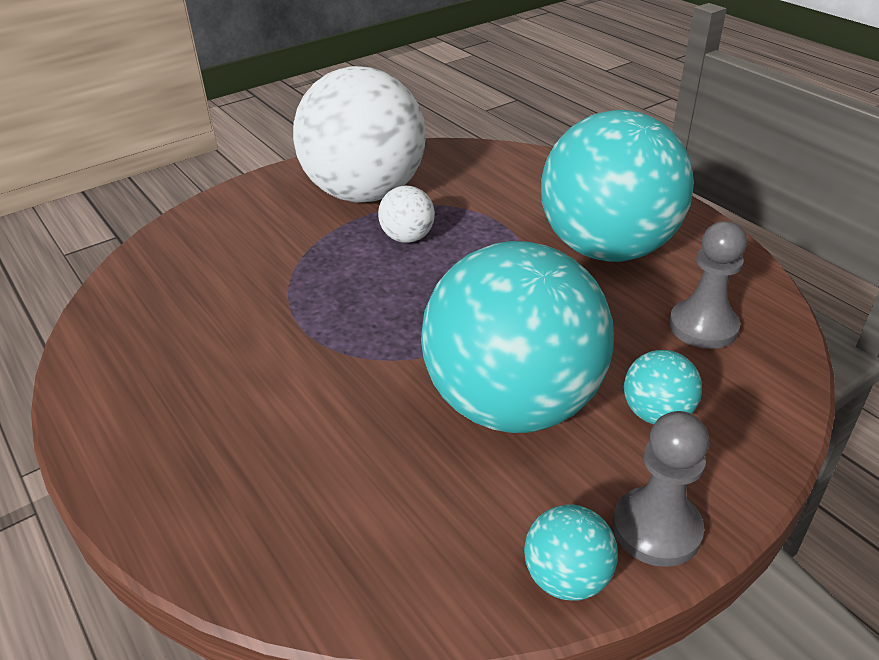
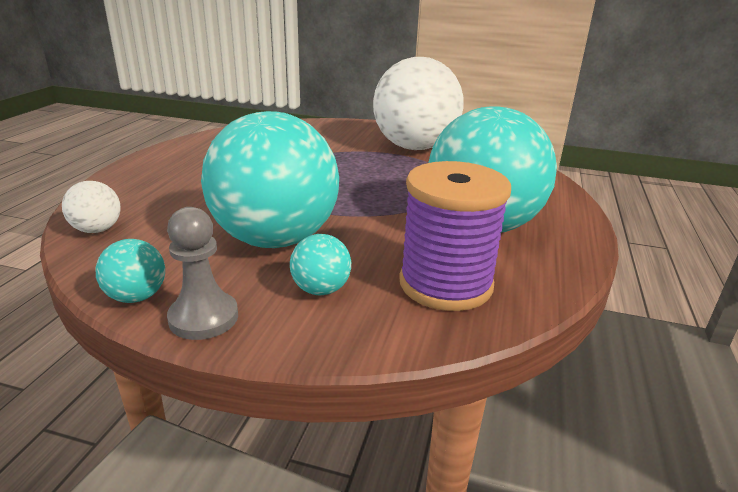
camera: 50 degrees right, 10 degrees down
(407, 238) = (391, 168): white ball -> white ball (97, 230)
(703, 326) = (445, 284): grey pawn -> purple spool

